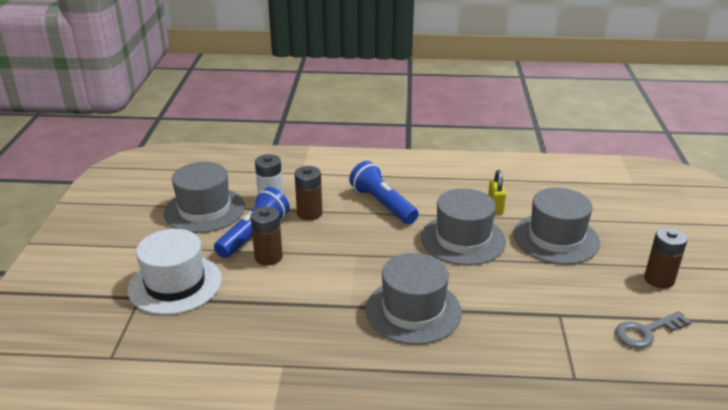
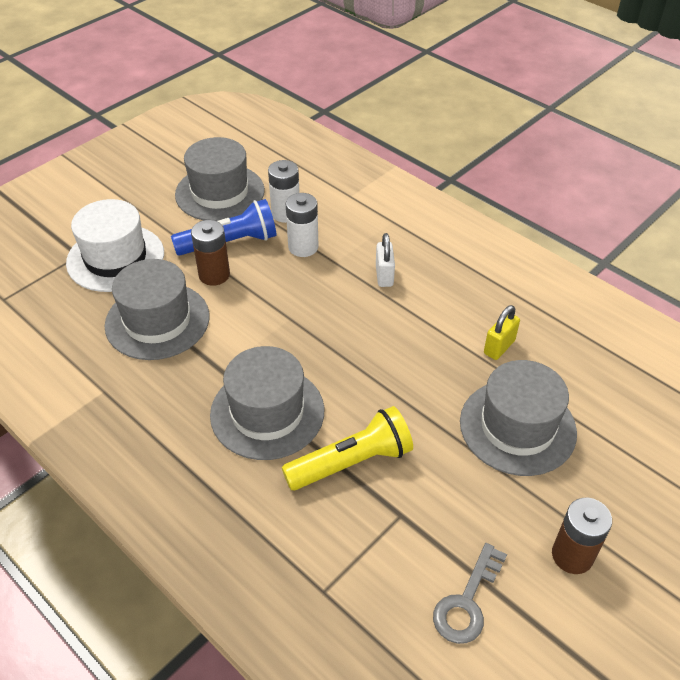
camera: 40 degrees right, 15 degrees up
(309, 213) = (303, 247): brown battery -> white battery
(383, 204) = (384, 276): blue flashlight -> white padlock
(463, 239) = (413, 365): grey hat -> grey hat (157, 321)
(498, 306) = (352, 462): none -> yellow flashlight
(646, 332) = (467, 602): grey key -> grey key turned 75 degrees counterclockwise

